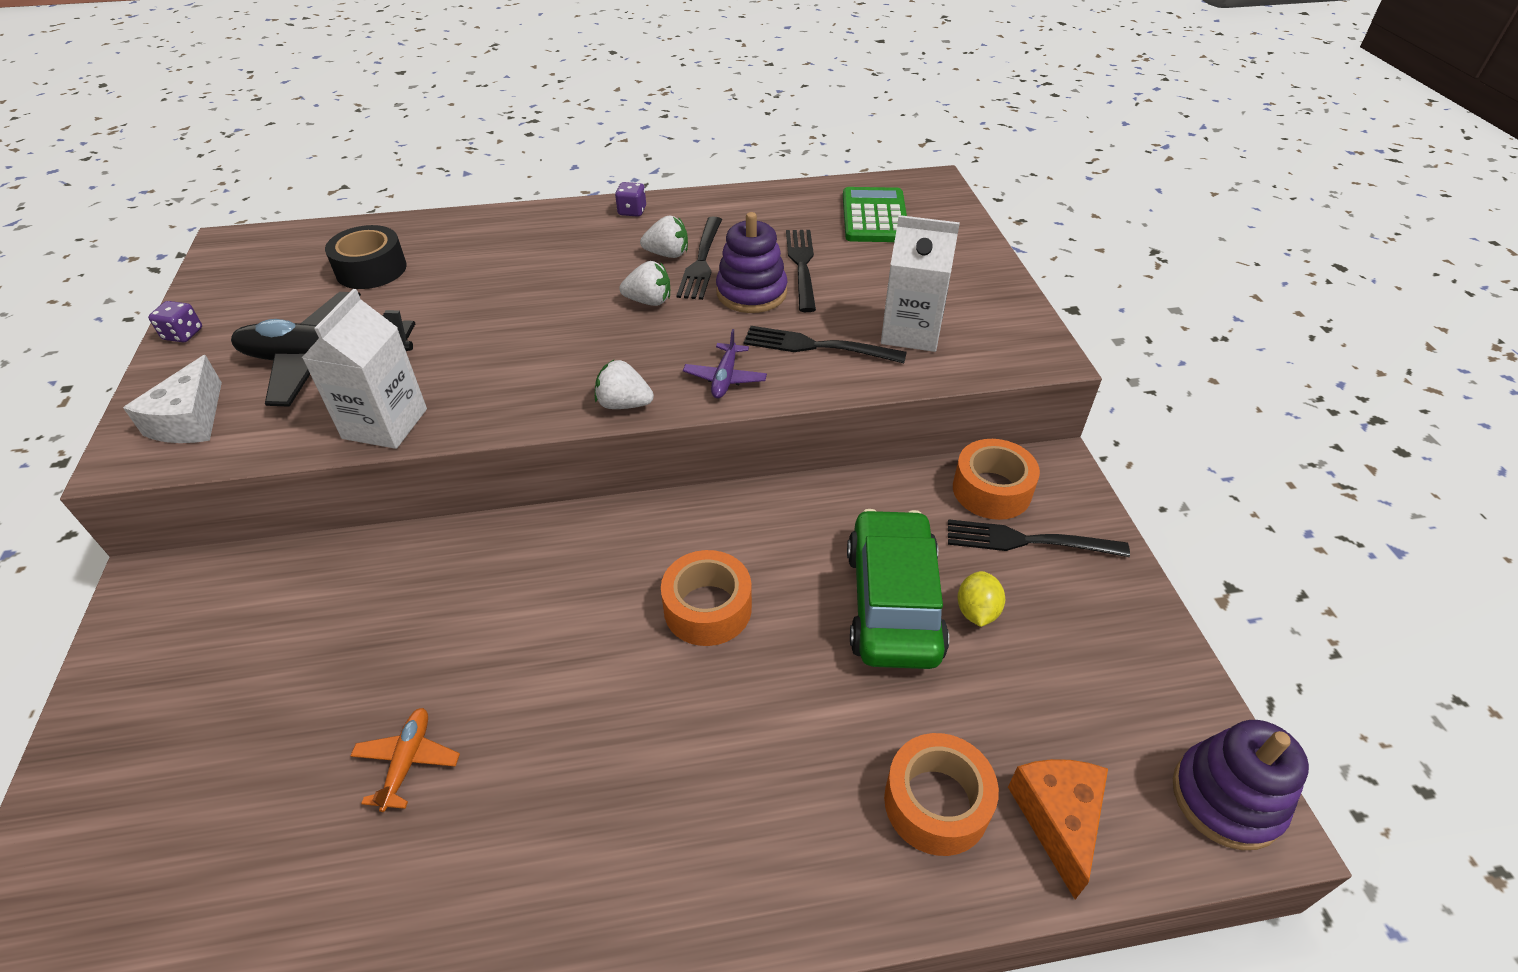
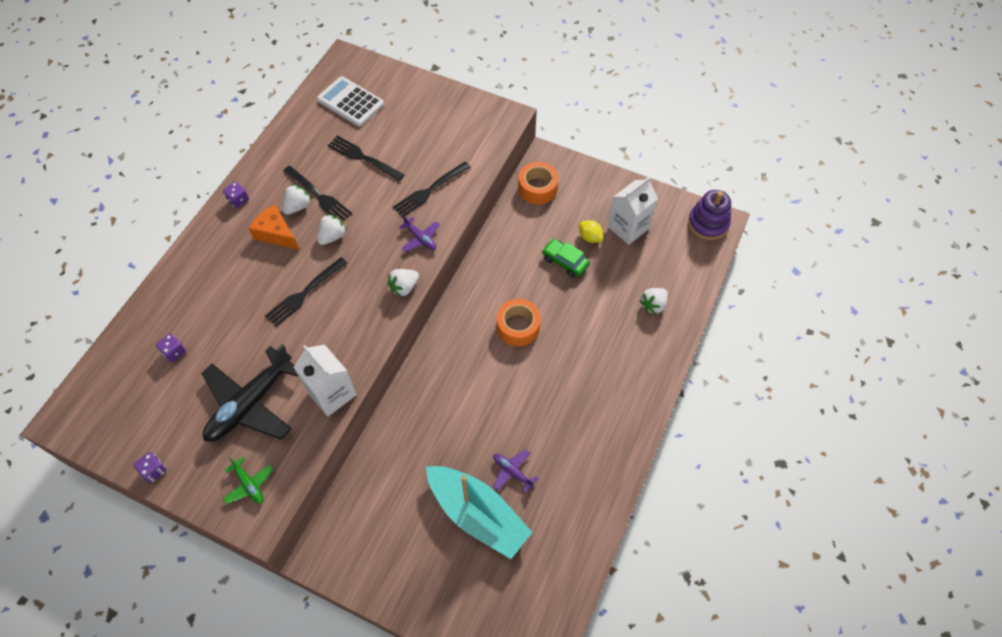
camera: 55 degrees left, 15 degrees up
(190, 420) = (249, 484): white cheese -> green plane
(295, 755) = (477, 514): none -> turquoise boat
(371, 269) = (174, 352): black tape -> purple dice
(407, 762) = (512, 472): orange plane -> purple plane
(751, 293) = (366, 191): purple stacking toy -> none
(874, 217) = (350, 102): green calculator -> white calculator
(893, 603) = (565, 261): green car -> green car, size x0.56
(911, 332) = (451, 150): white carton -> white carton (628, 227)
(936, 803) = (653, 305): orange tape -> white strawberry
(1028, 541) = (572, 196): black fork -> black fork (304, 293)
(1057, 819) = (682, 275): orange cheese -> orange cheese (276, 234)

